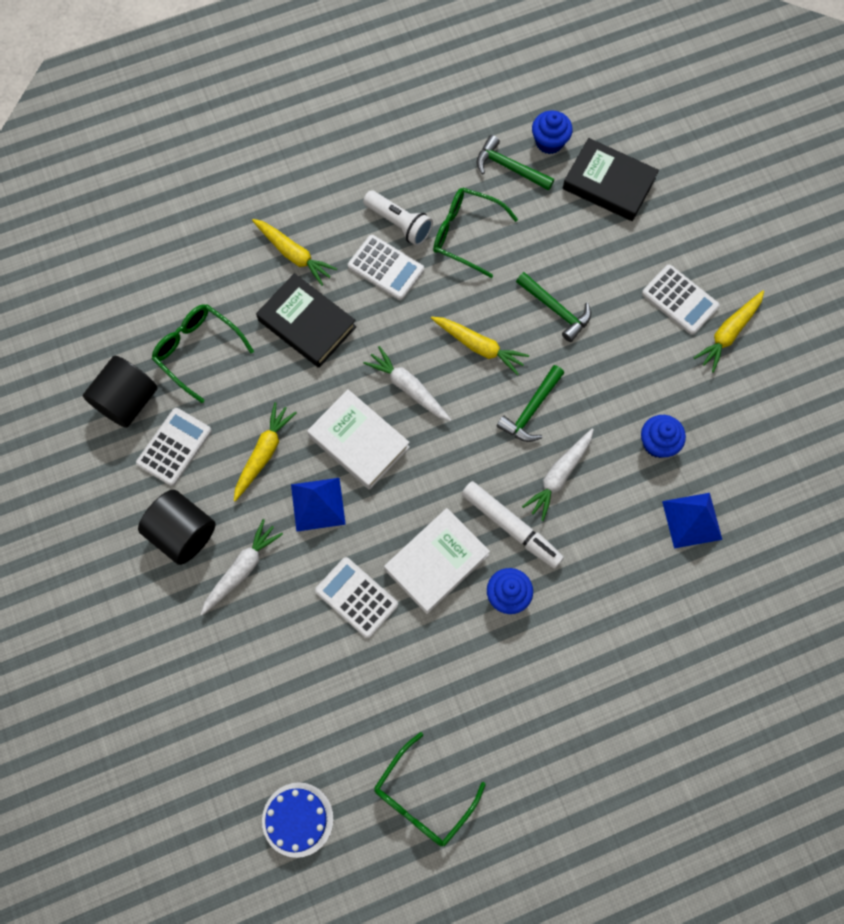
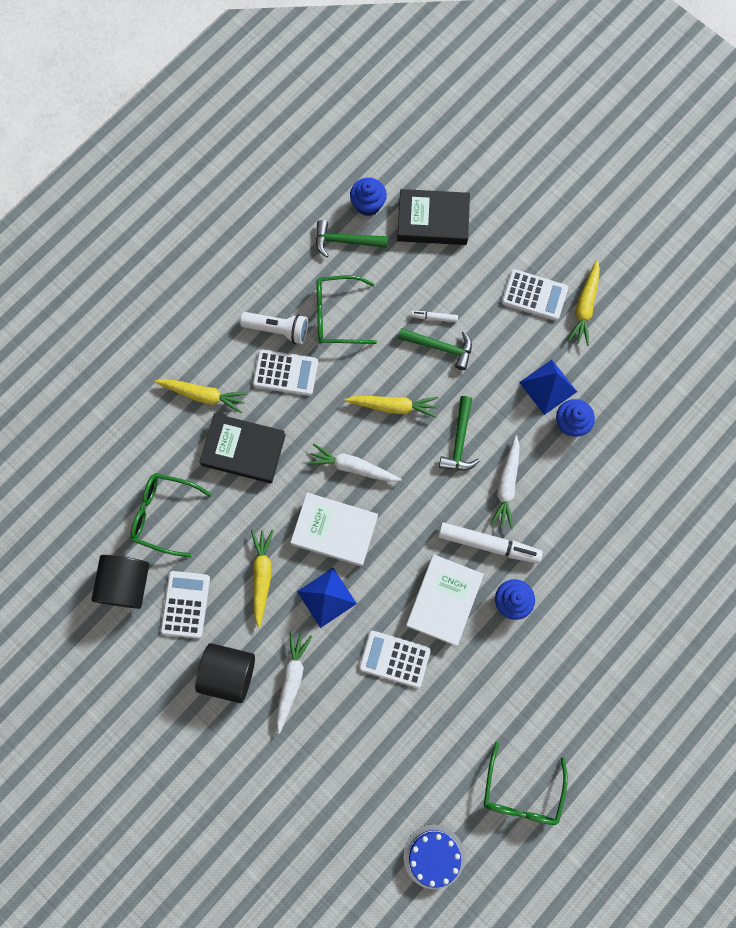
camera: 25 degrees left, 5 degrees up
(564, 278) = (434, 317): none -> white marker
(692, 520) = (624, 474): blue pyramid -> blue pyramid (548, 387)

